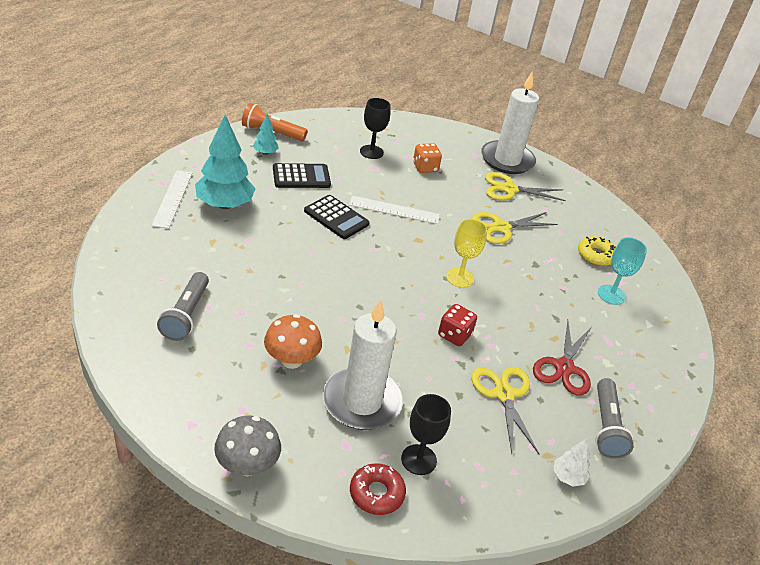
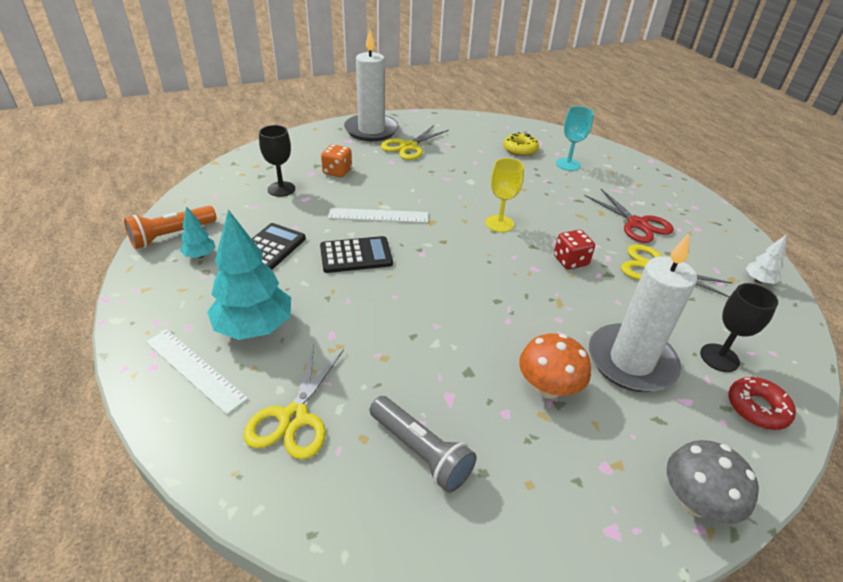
camera: 50 degrees left, 0 degrees up
(394, 210) = (378, 216): white ruler -> white ruler turned 45 degrees clockwise
(501, 227) = (452, 173): yellow scissors -> yellow scissors (293, 418)
(606, 427) = (709, 236): grey flashlight -> none

